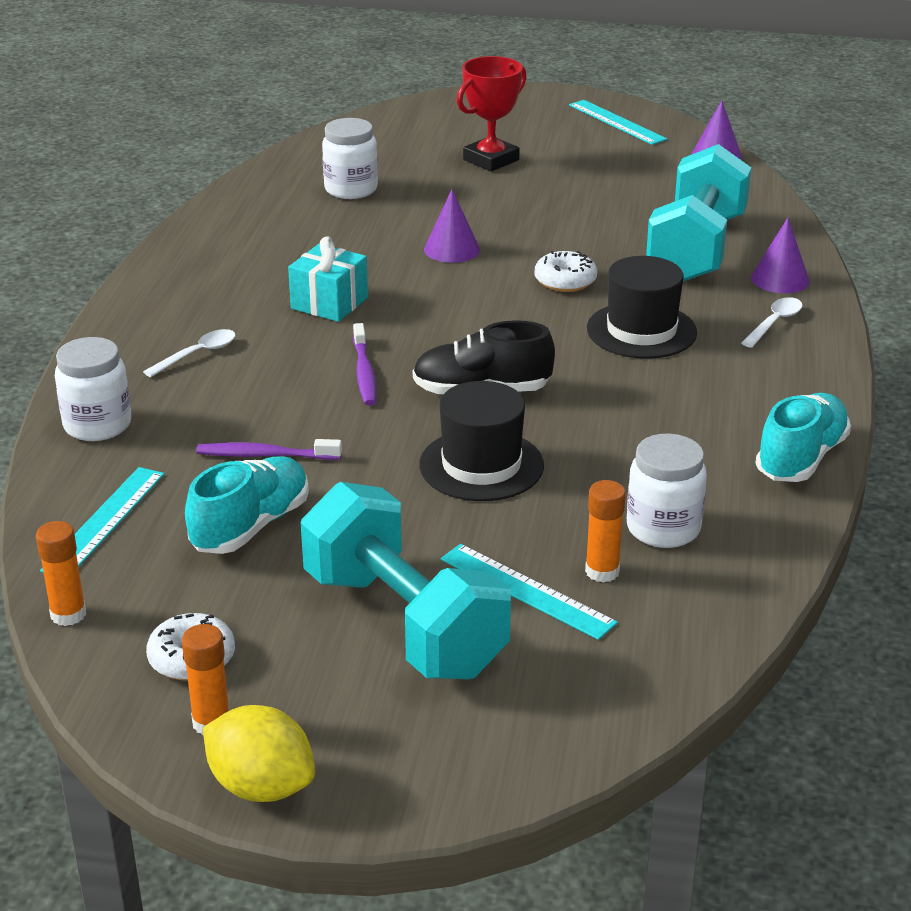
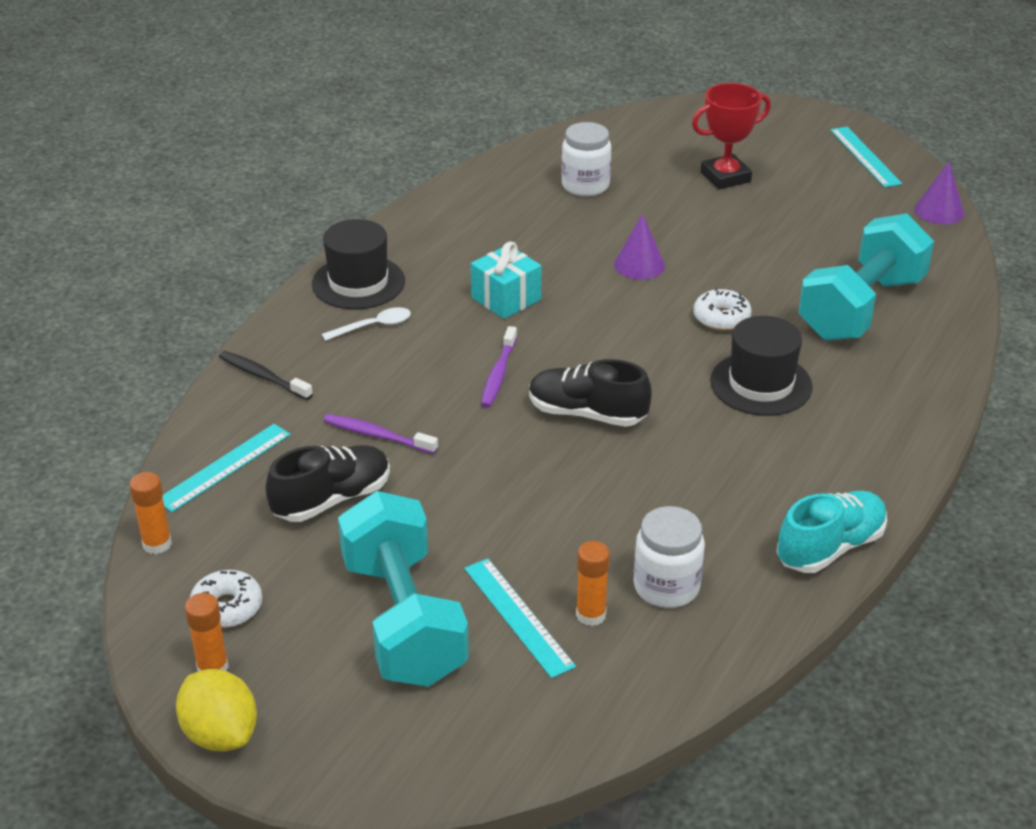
camera: 20 degrees right, 5 degrees up
(97, 425) = (263, 376): white jar -> black toothbrush
(251, 526) = (332, 499): turquoise shoe -> black shoe
(481, 465) = (546, 487): black hat -> black hat (358, 282)
(774, 323) = (889, 402): white spoon -> none
(780, 279) = (921, 357): purple cone -> none

